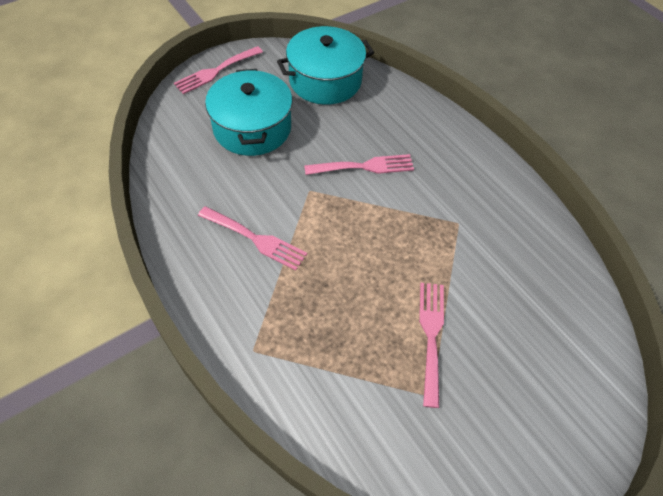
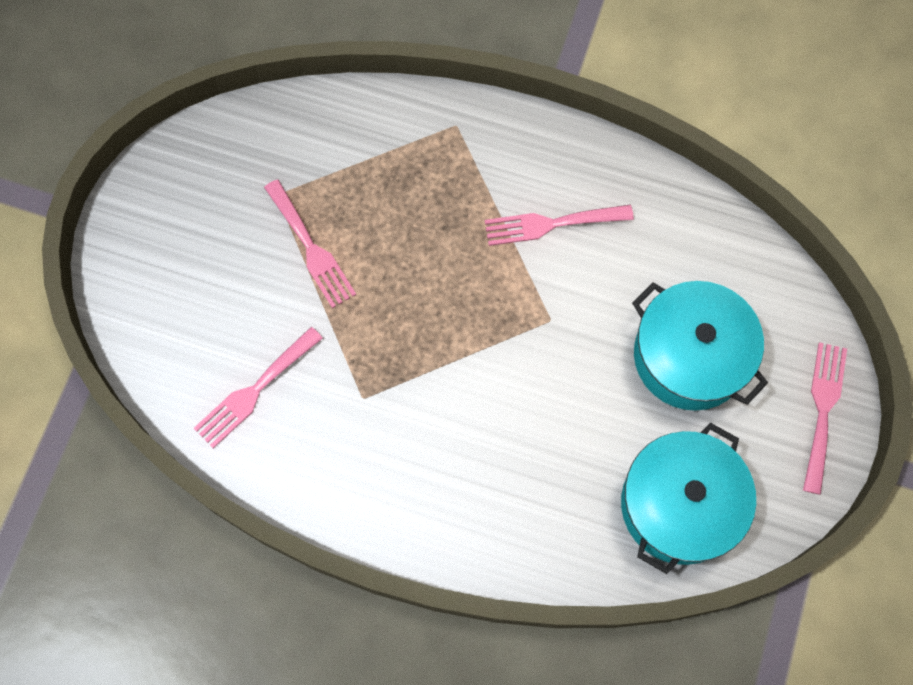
camera: 145 degrees right, 15 degrees up
(364, 166) = (519, 398): pink fork -> pink fork (255, 391)

